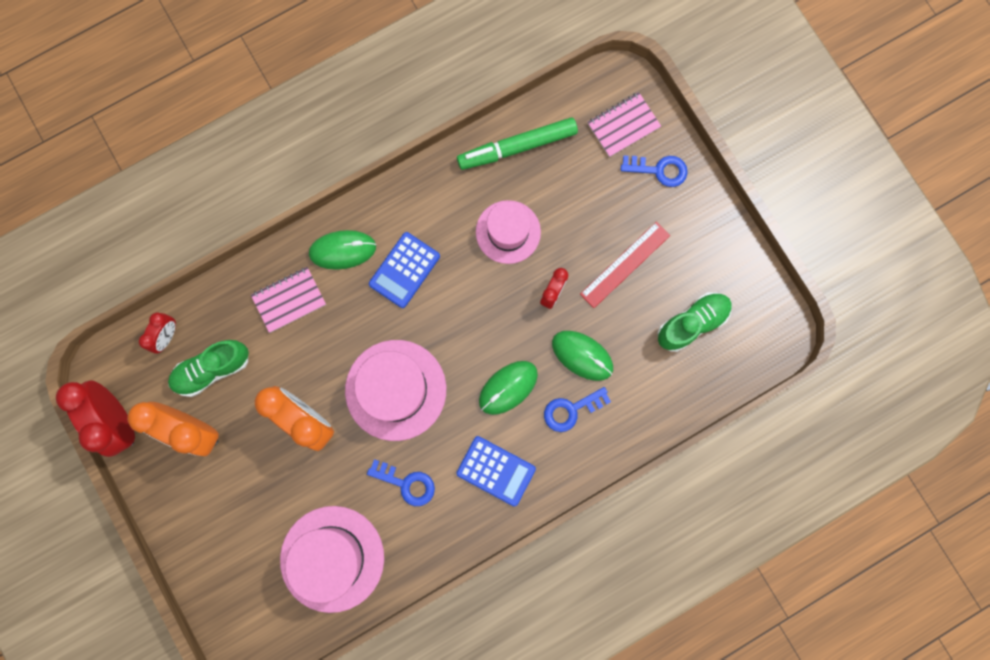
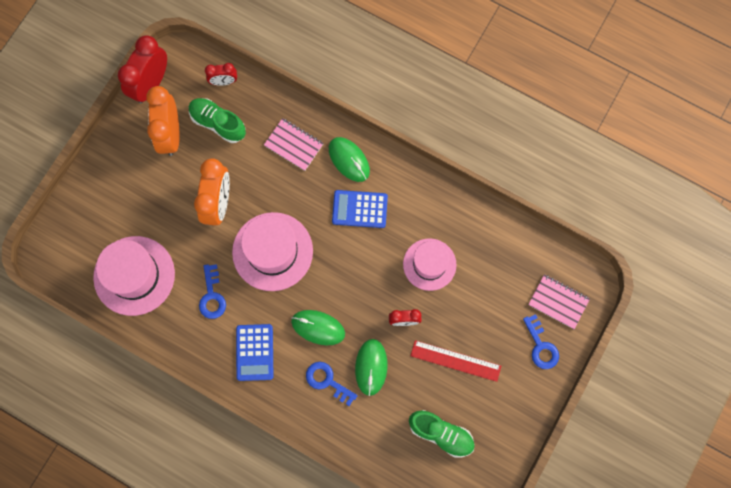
camera: 60 degrees right, 5 degrees down
(517, 147) = (495, 235): green marker -> none

